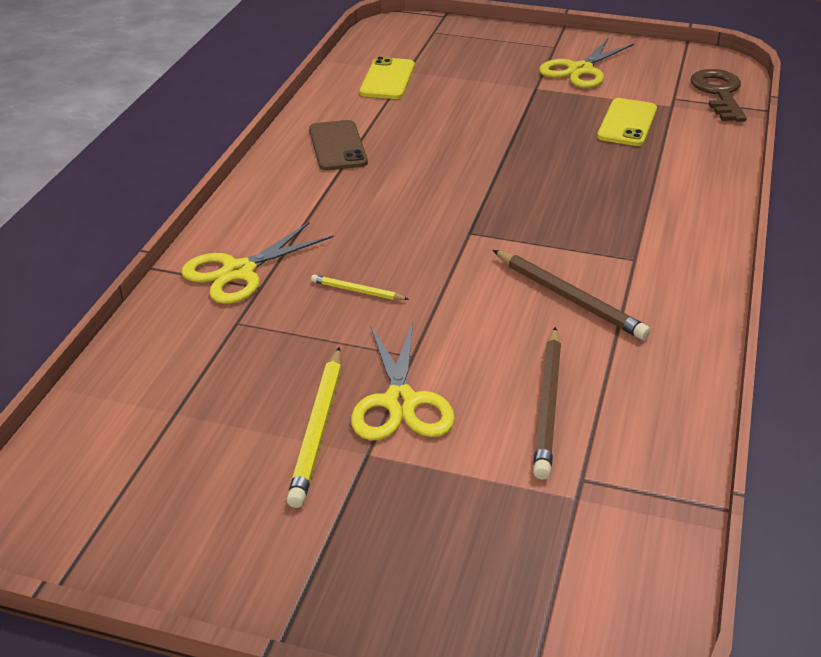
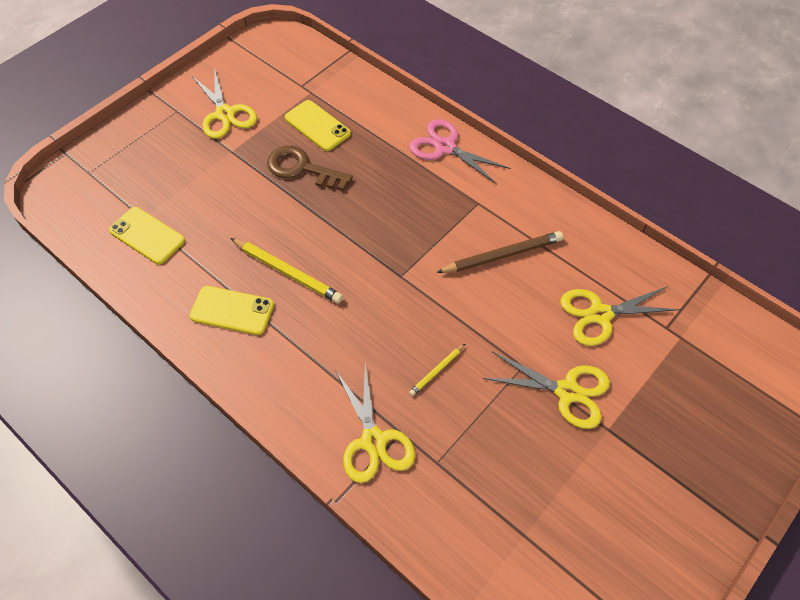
camera: 65 degrees left, 20 degrees up
(318, 429) = (576, 449): yellow pencil -> yellow pencil (288, 272)
(337, 146) = (232, 311): brown phone -> yellow phone
(548, 405) = (600, 314): brown pencil -> yellow scissors
(696, 212) = (445, 147): none -> pink scissors
(719, 93) = (312, 61): brown key -> brown key (302, 169)

